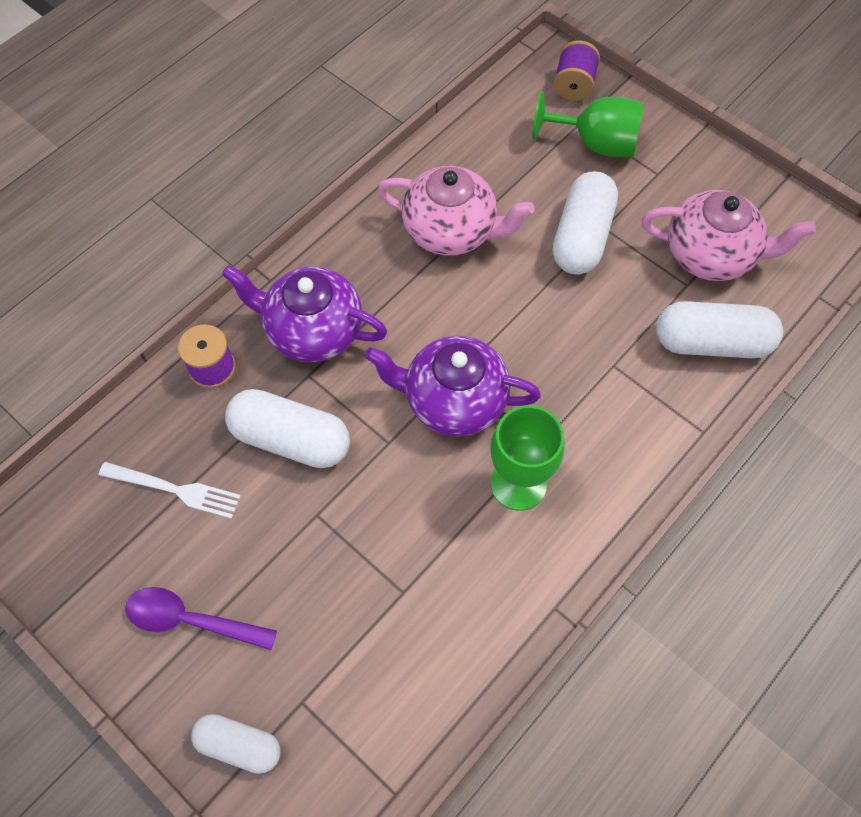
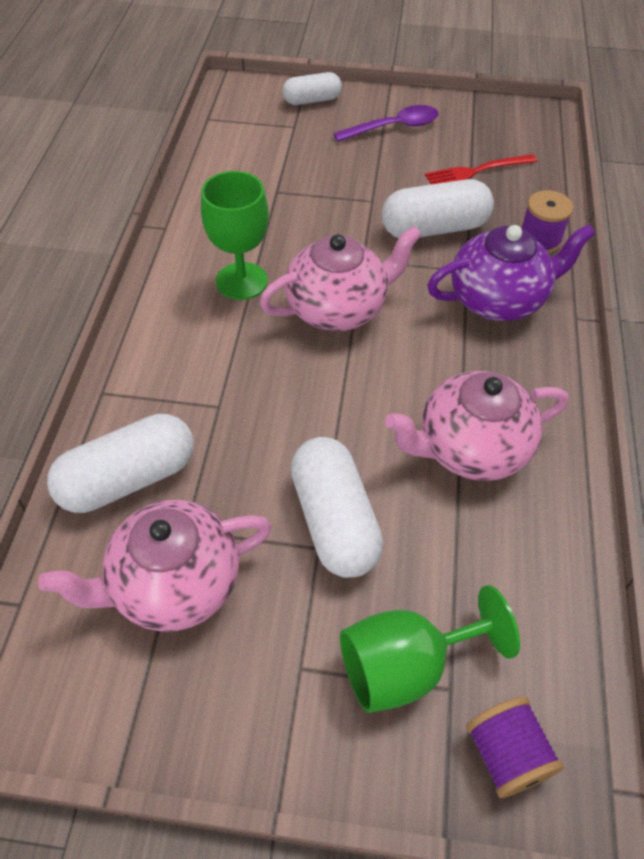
camera: 145 degrees right, 10 degrees down
(176, 490) = (476, 171): white fork -> red fork
(453, 400) = (338, 308): purple teapot -> pink teapot

